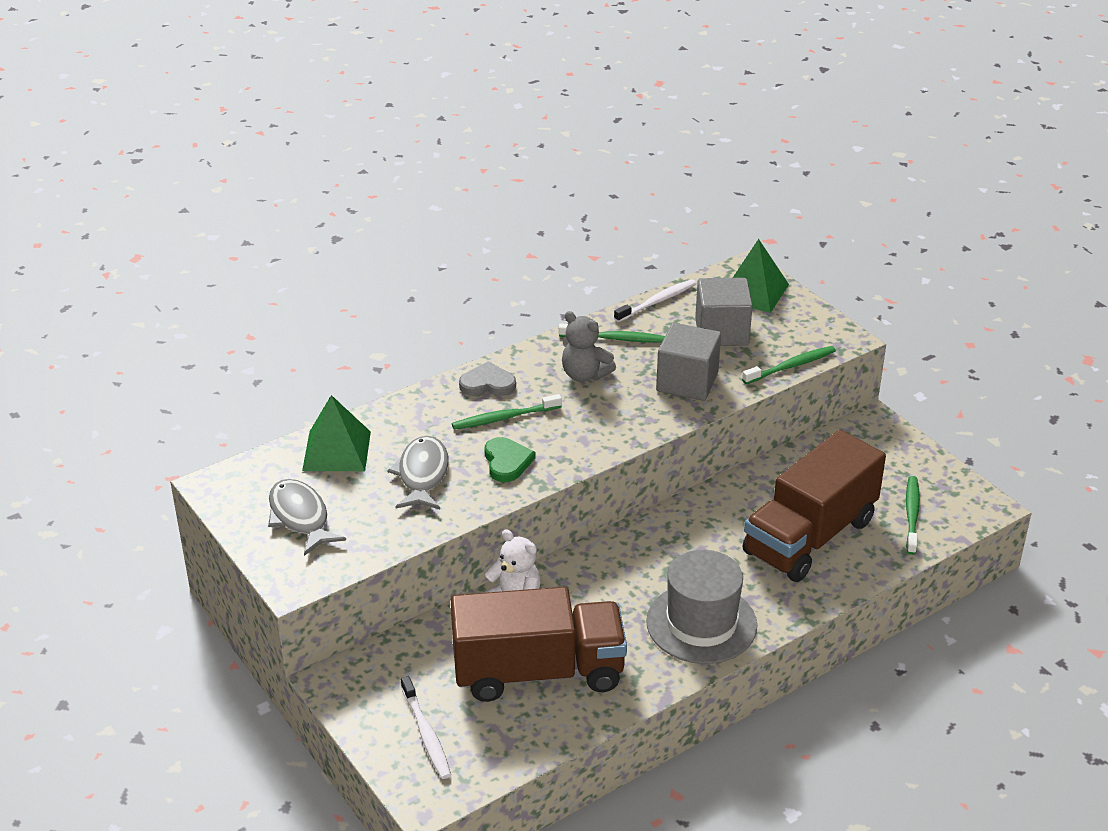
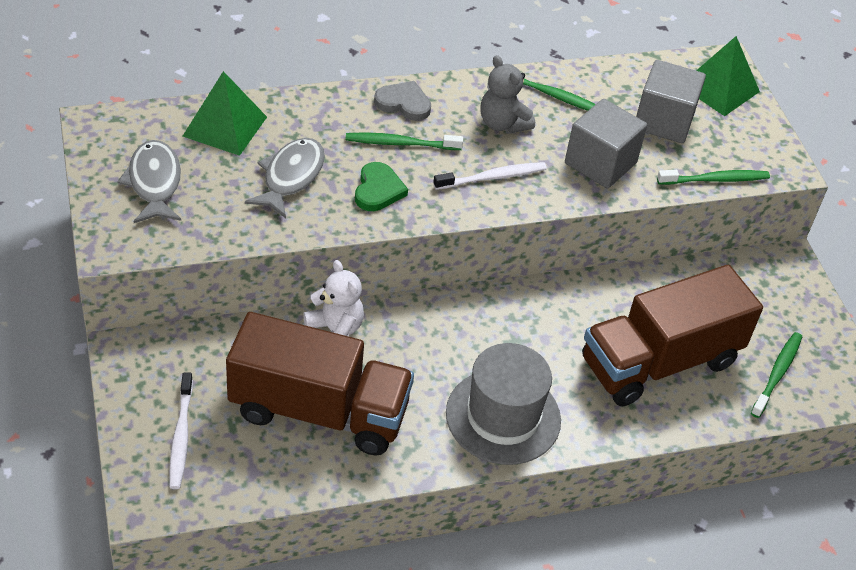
camera: 15 degrees right, 10 degrees up
(657, 301) = (616, 69): white toothbrush -> white toothbrush (493, 177)

